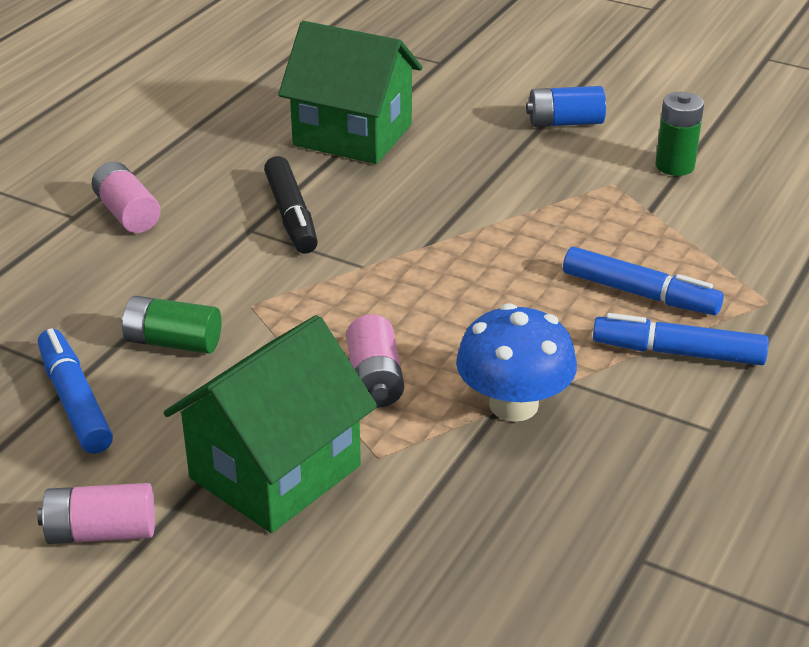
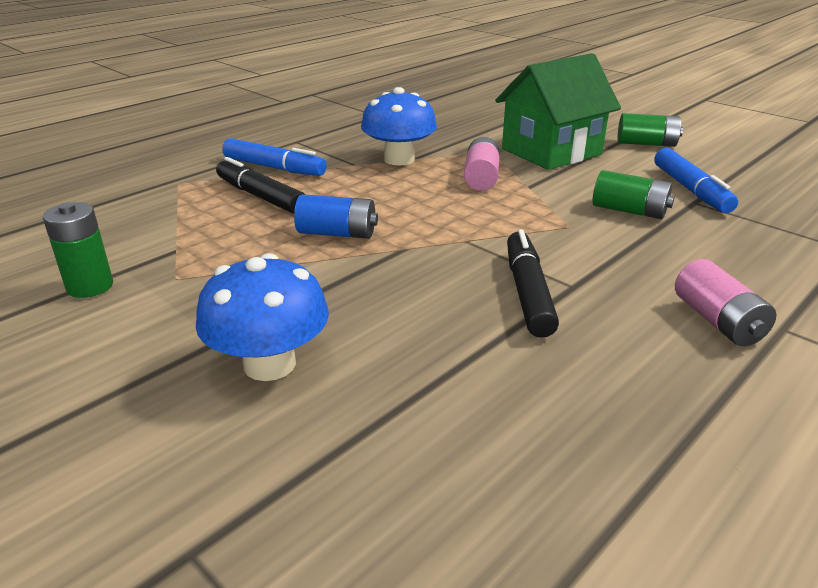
camera: 165 degrees left, 5 degrees down
(101, 532) = (646, 144): pink battery -> green battery
(352, 135) = (427, 392): green house -> none
(471, 135) = (269, 364): none -> blue mushroom
(565, 123) = (133, 364): blue battery -> blue battery (337, 233)
(640, 293) = (260, 196): blue marker -> black marker

